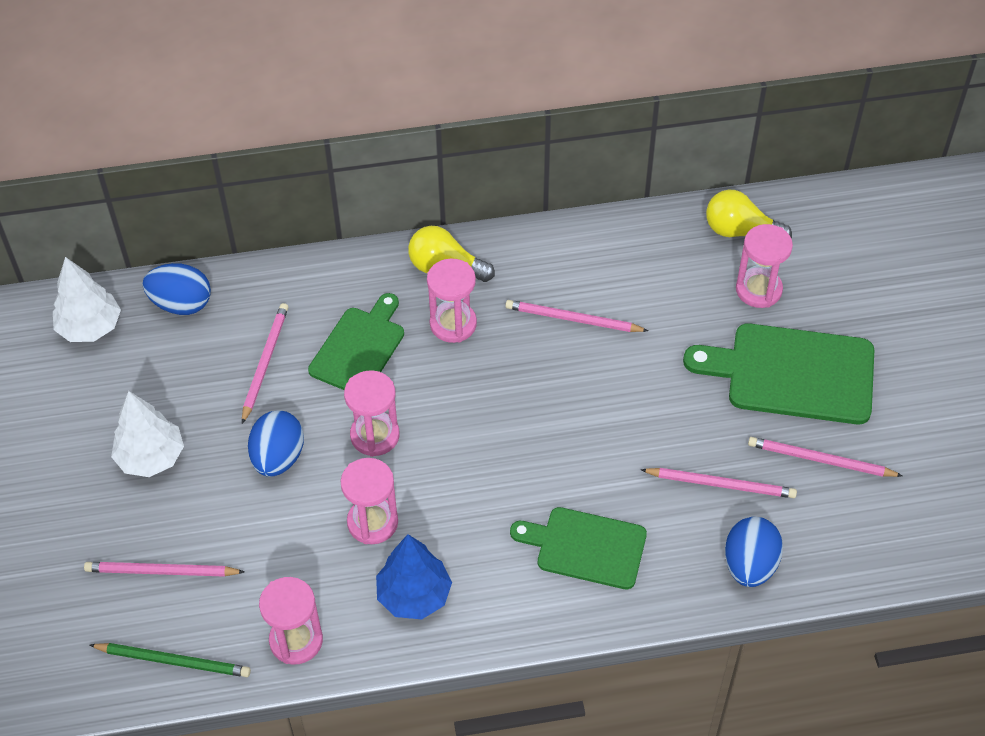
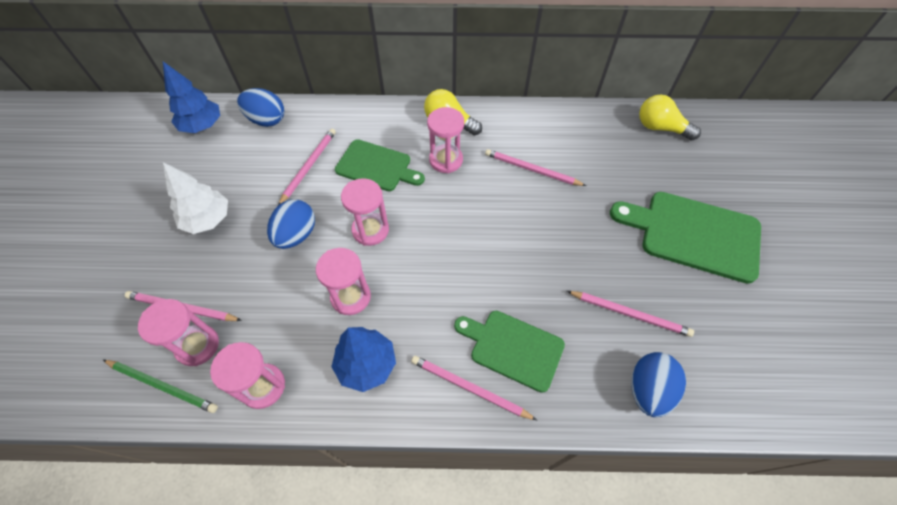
camera: 10 degrees right, 5 degrees up
(90, 327) = (202, 126): white tree -> blue tree
(359, 348) = (376, 166): green cutting board -> green cutting board turned 75 degrees clockwise
(758, 290) = (671, 169): pink hourglass -> pink hourglass (197, 346)
(820, 460) = (713, 307): pink pencil -> pink pencil (469, 388)

